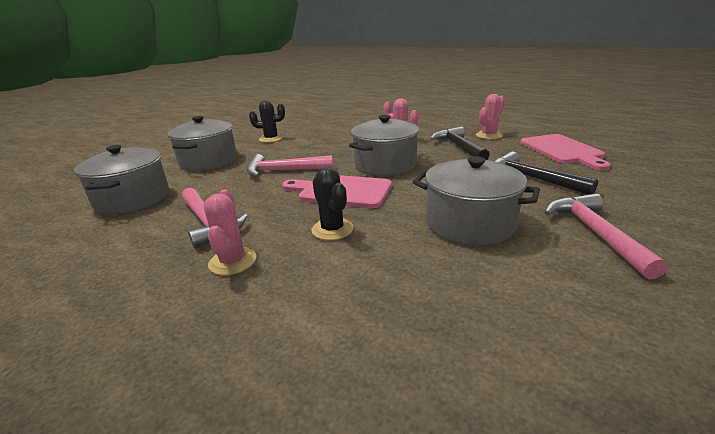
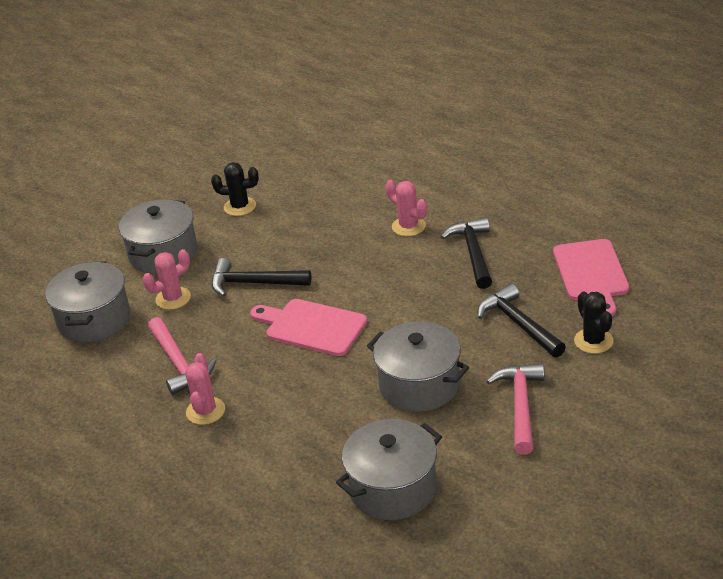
camera: 10 degrees right, 10 degrees up
(284, 170) = (254, 283): pink hammer -> black hammer
(332, 229) = (293, 382): black cactus -> black cactus (593, 341)
(385, 165) = (371, 283): grey pot -> grey pot (392, 488)
(489, 135) = (525, 229): pink cactus -> pink cactus (173, 298)

